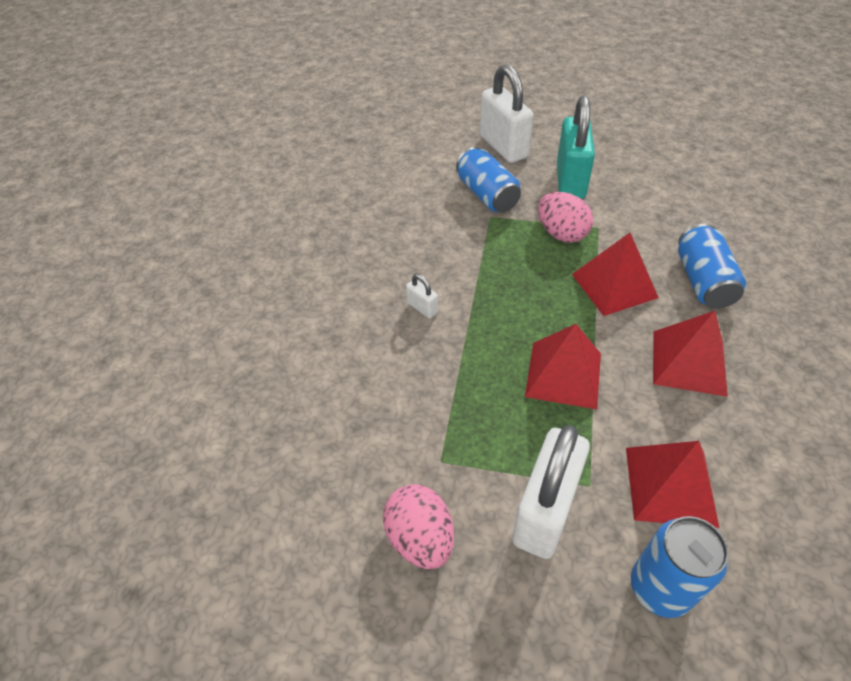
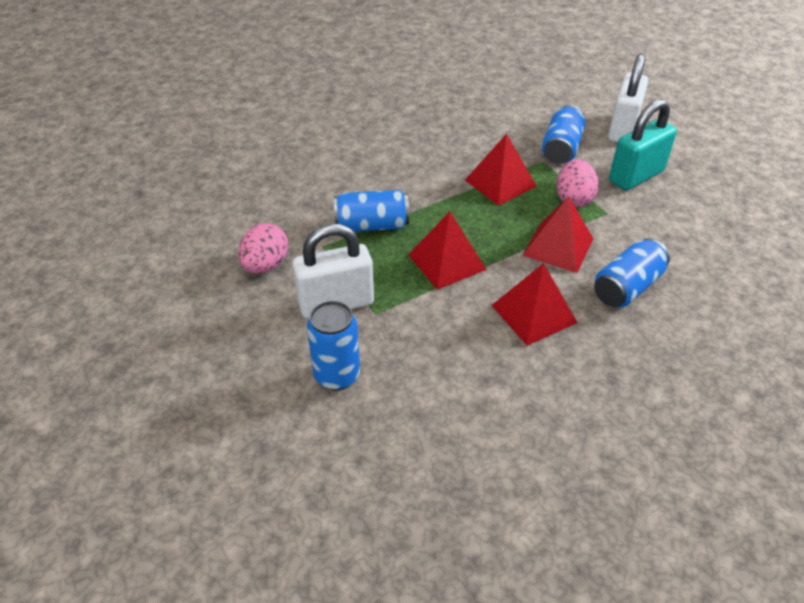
camera: 45 degrees right, 5 degrees down
(422, 308) = (422, 178): white padlock -> none
(452, 395) = (372, 226): none -> blue can
(670, 485) = (416, 348): red pyramid -> red pyramid (500, 183)

